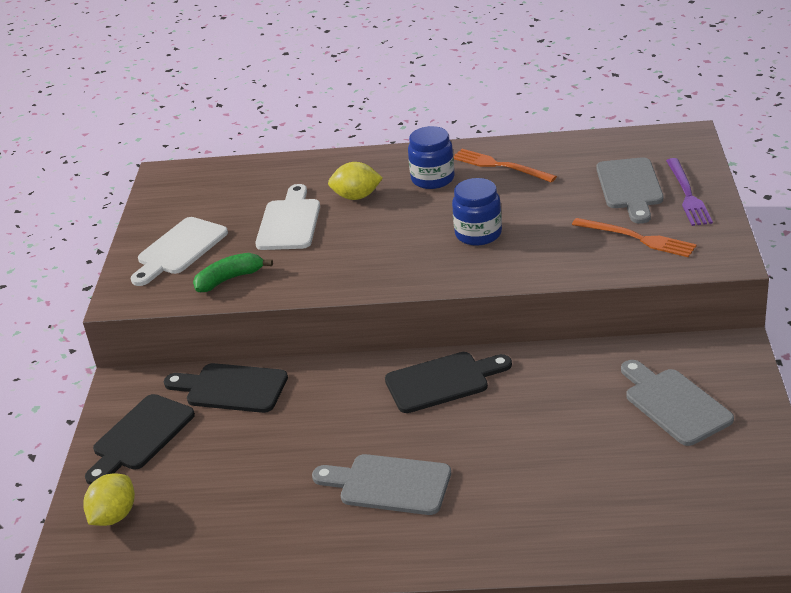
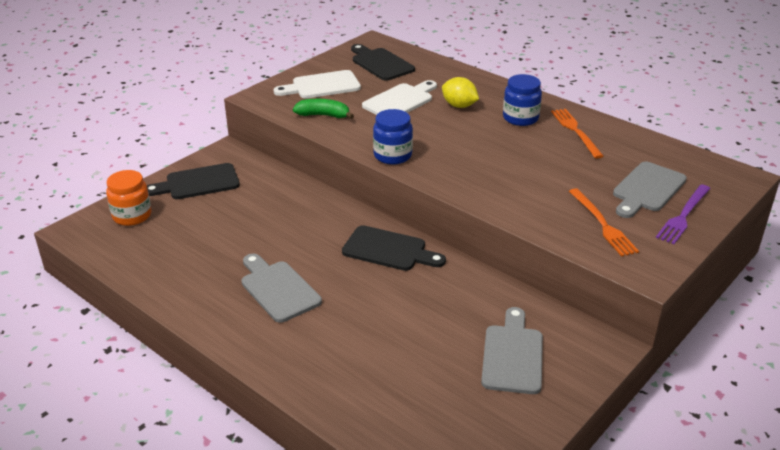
camera: 35 degrees right, 0 degrees up
(114, 516) = (132, 216): yellow lemon -> orange jar
(231, 388) = (274, 184): black cutting board -> black cutting board (380, 63)
(478, 234) = (500, 165): blue jar -> blue jar (392, 155)

